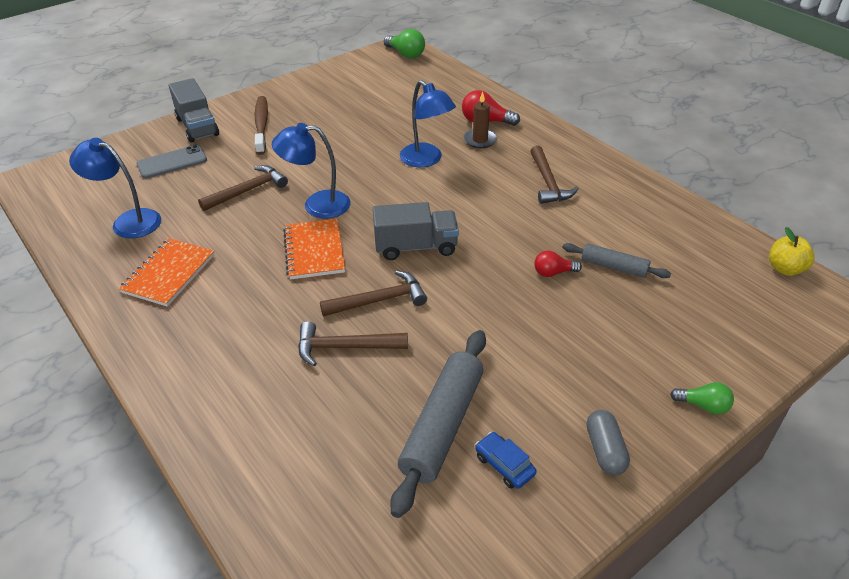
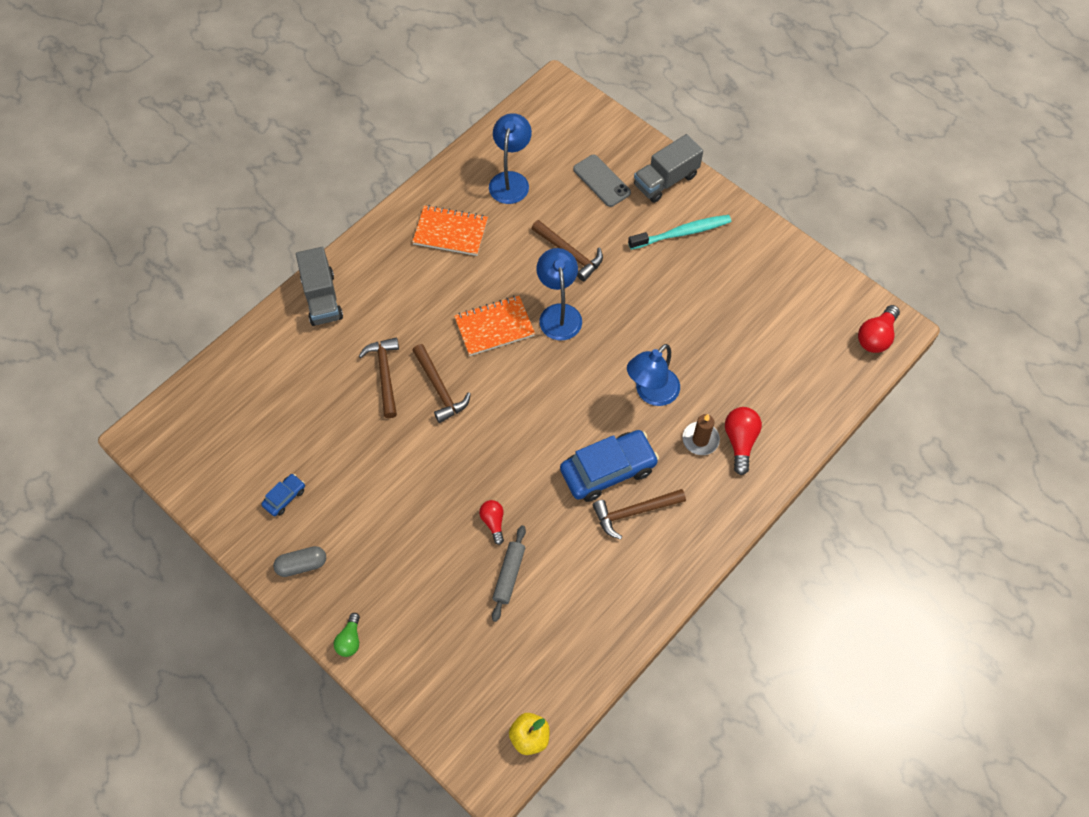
camera: 80 degrees right, 20 degrees up
(261, 125) = (682, 233): brown toothbrush -> turquoise toothbrush
(406, 54) = (876, 337): green light bulb -> red light bulb
(416, 247) = (511, 405): grey truck -> grey truck (322, 298)
(442, 426) = (315, 453): grey rolling pin -> none
(502, 192) = (608, 470): none -> blue car

